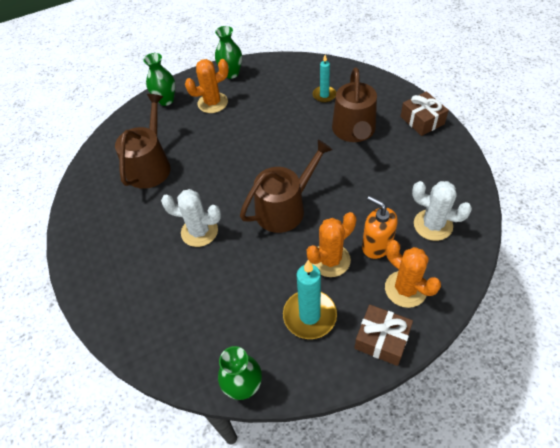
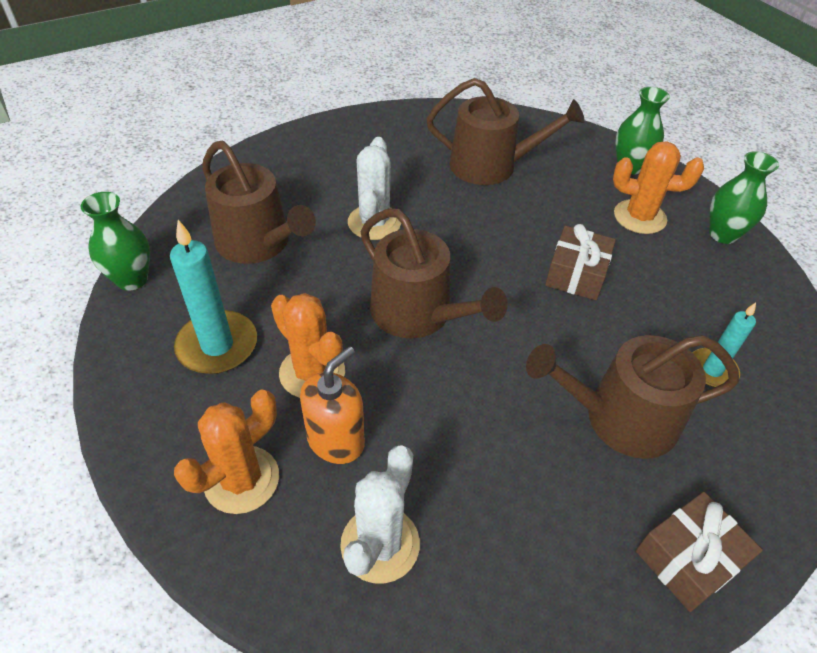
camera: 80 degrees right, 5 degrees down
(212, 103) = (639, 217): orange cactus -> orange cactus turned 45 degrees counterclockwise
(212, 302) = (258, 243): none -> brown watering can
(381, 339) = (156, 436): brown gift -> brown gift (576, 274)

